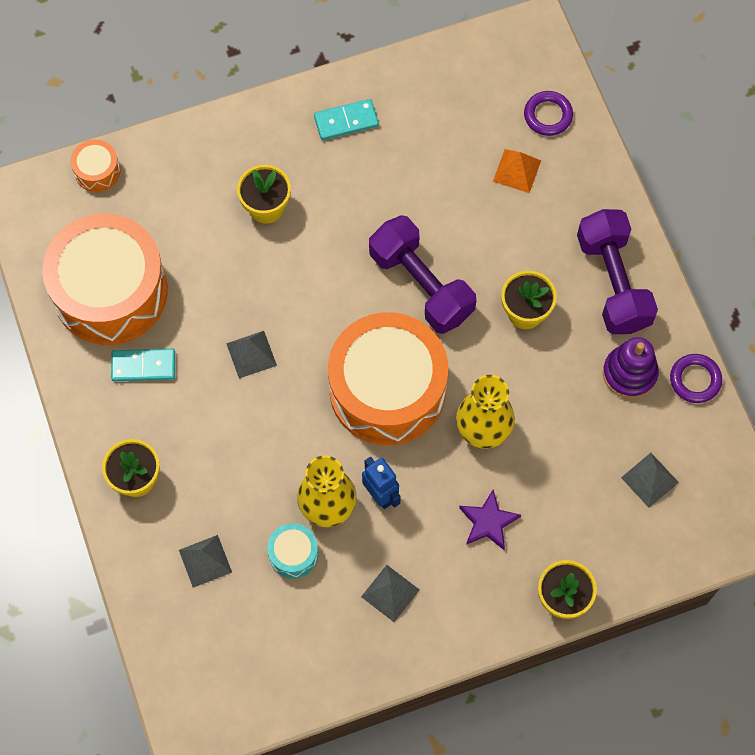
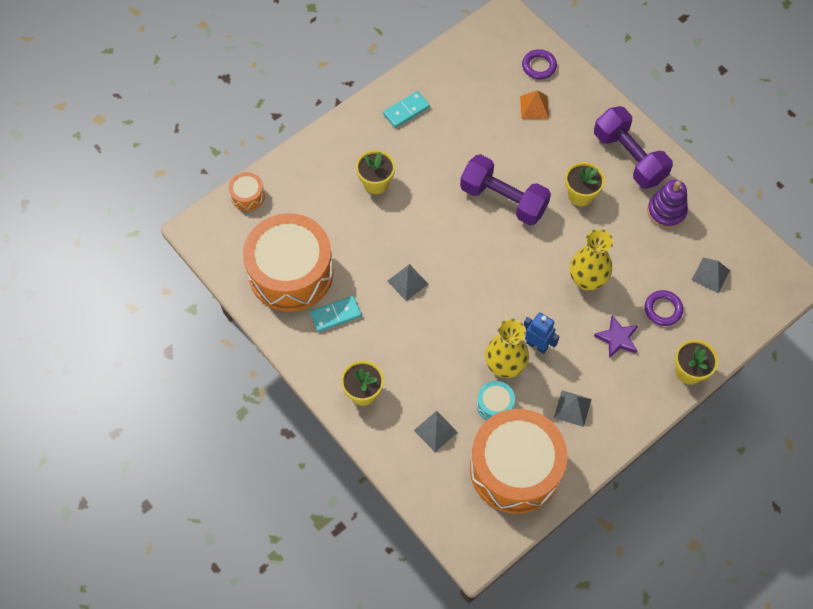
camera: 20 degrees left, 5 degrees down
(387, 389) = (511, 275): orange drum -> orange drum (515, 468)
(695, 380) = (710, 202): purple ring -> purple ring (663, 309)

